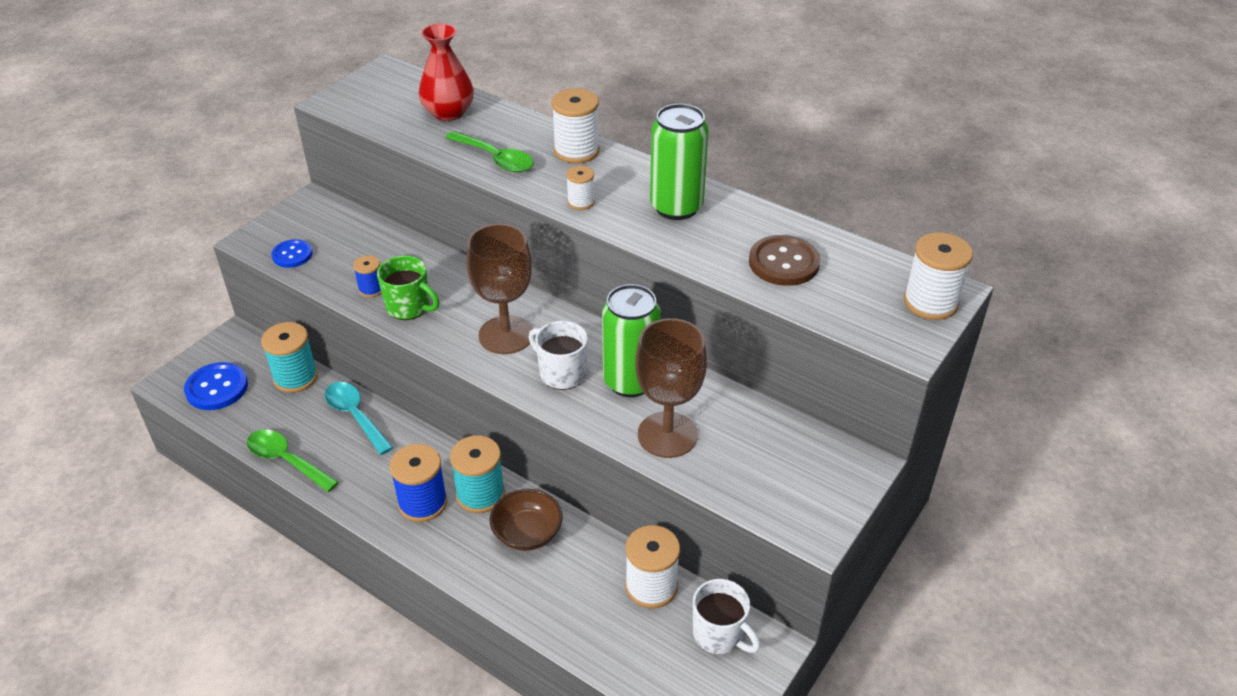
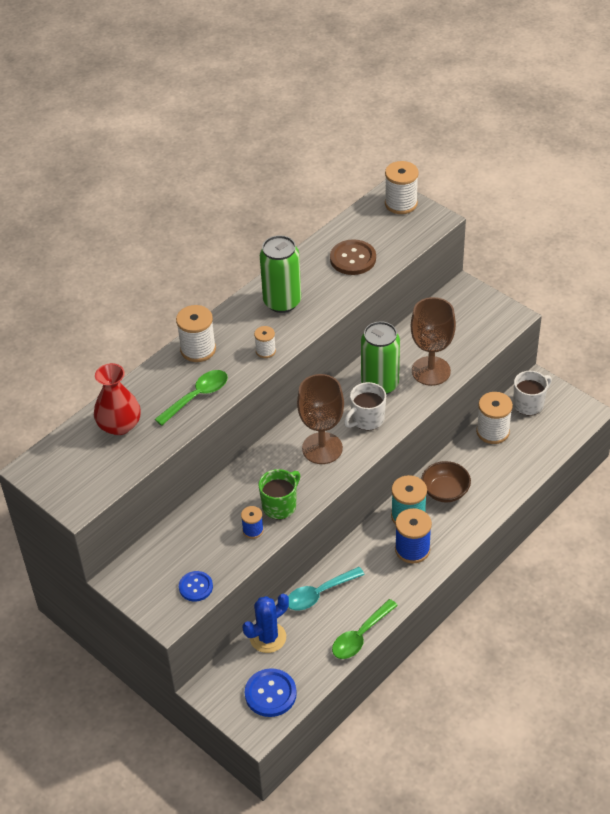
camera: 80 degrees left, 5 degrees up
(295, 377) = (268, 637): turquoise spool -> blue cactus

